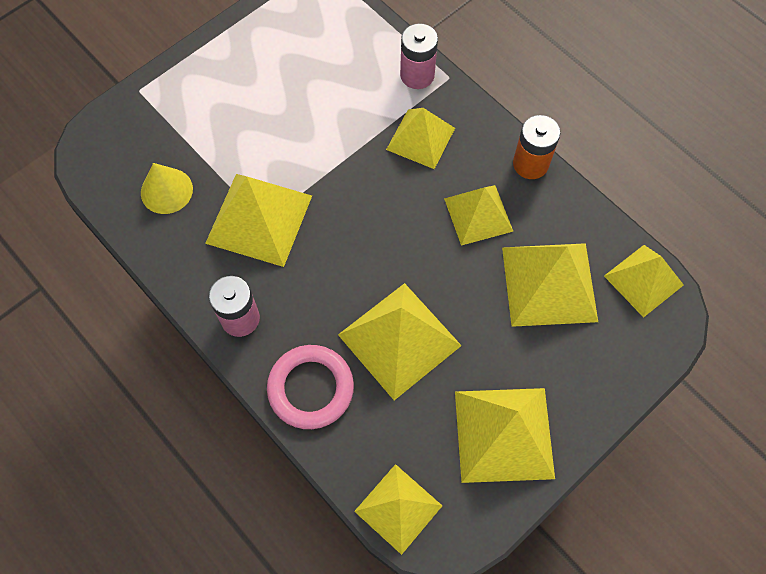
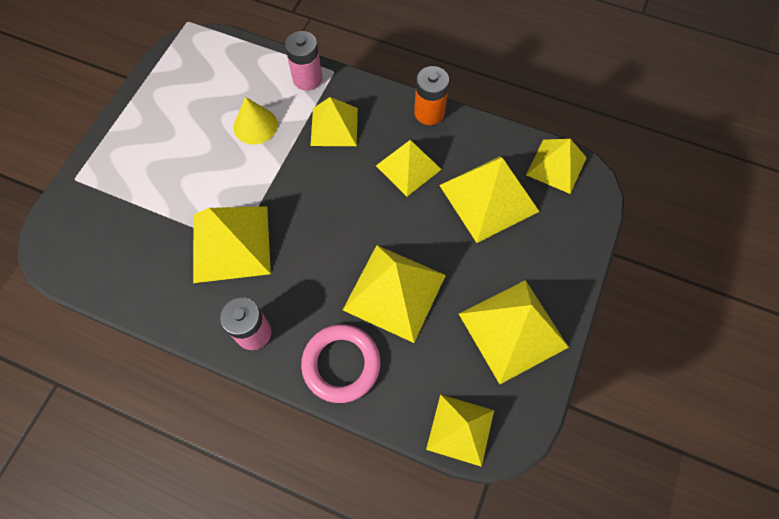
camera: 25 degrees left, 0 degrees up
(166, 190) = (138, 253): yellow cone -> yellow cone (255, 125)

